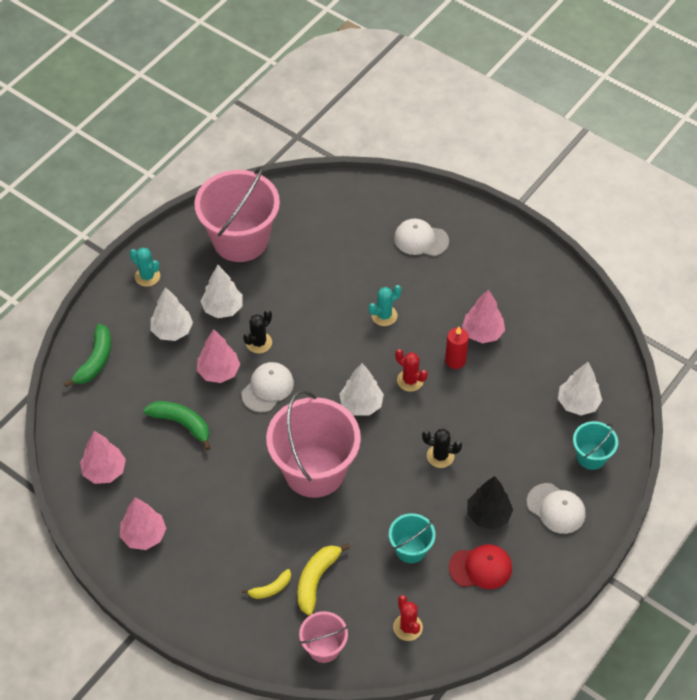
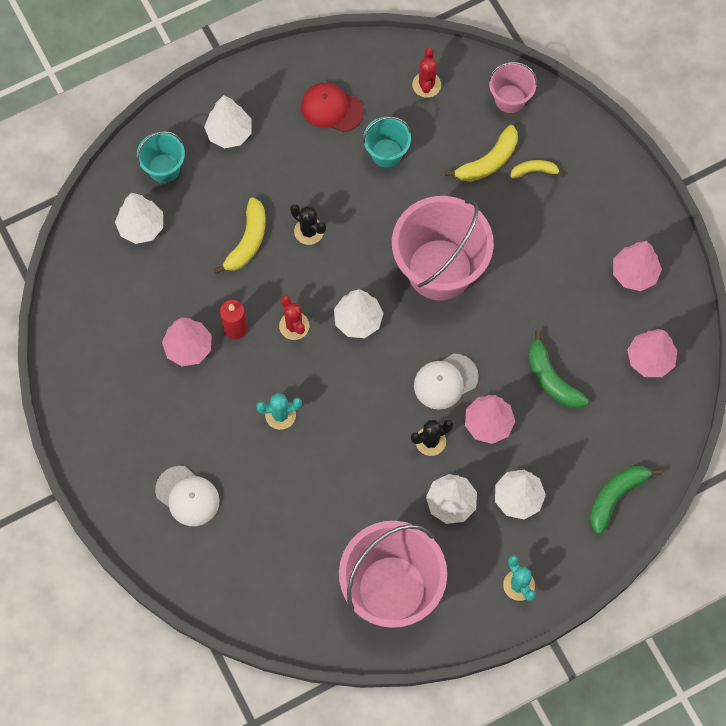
camera: 155 degrees left, 15 degrees up
(485, 428) = (247, 241): none -> yellow banana
(488, 515) = (296, 154): black tree -> none
(556, 508) = (229, 133): white cap -> white tree

